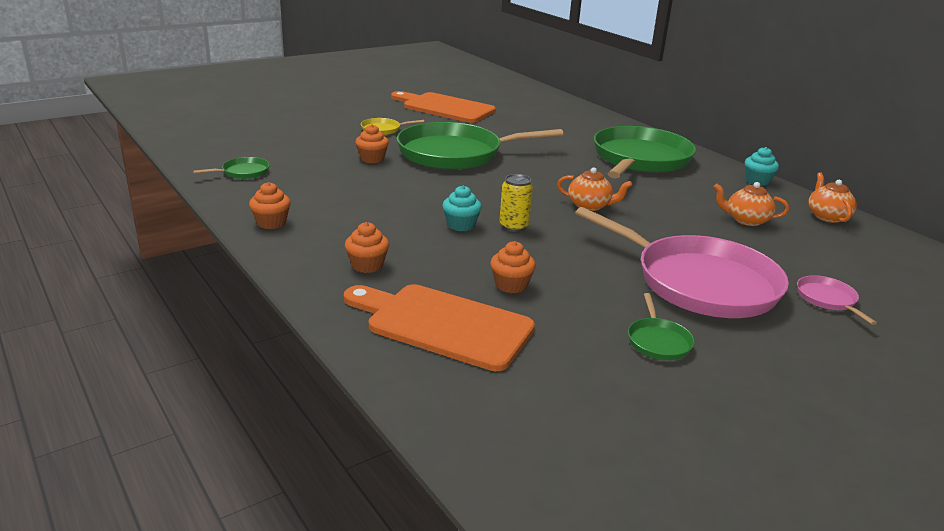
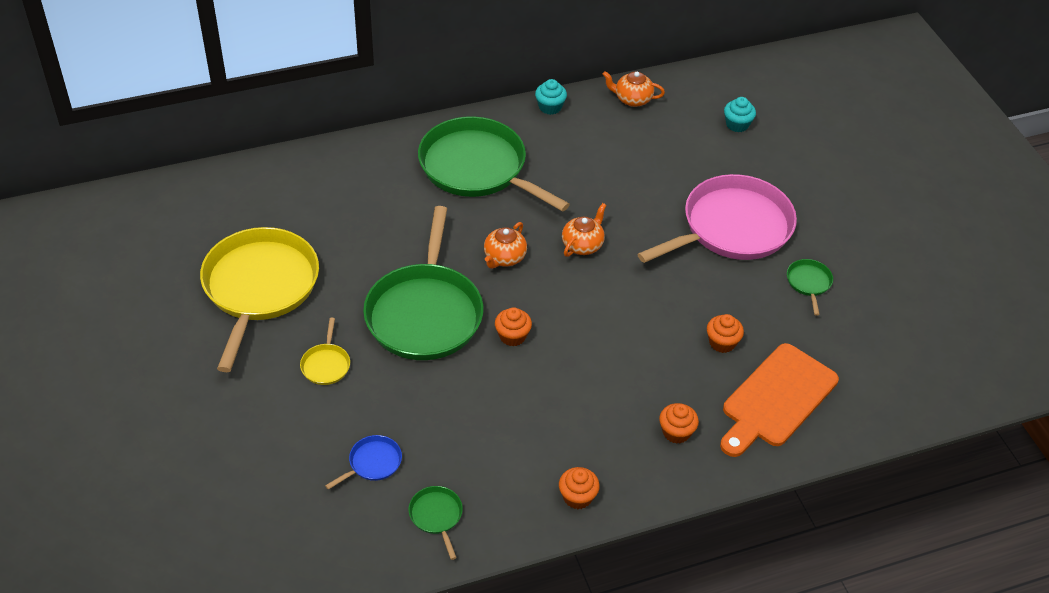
camera: 75 degrees left, 20 degrees up
(293, 149) = (373, 463): none -> blue pan
(372, 159) = (423, 390): orange cupcake -> orange cupcake (512, 336)
(445, 108) = (259, 287): orange cutting board -> yellow pan
(461, 225) = (607, 349): turquoise cupcake -> turquoise cupcake (737, 124)
(514, 226) = (617, 312): yellow can -> none
(658, 341) = (809, 283): green pan -> green pan turned 105 degrees counterclockwise
(746, 220) = (630, 152): orange teapot -> orange teapot (504, 258)
(827, 299) = (764, 168): pink pan -> none

